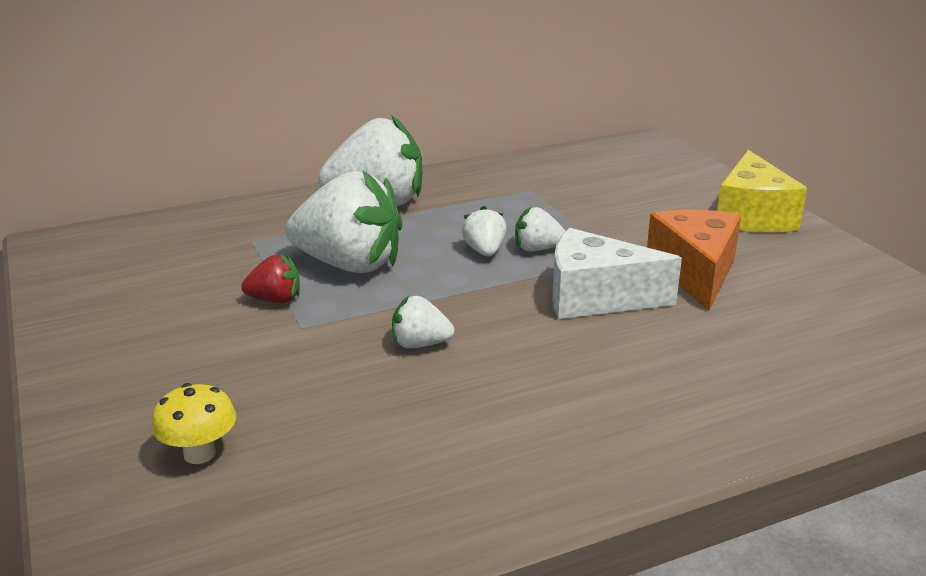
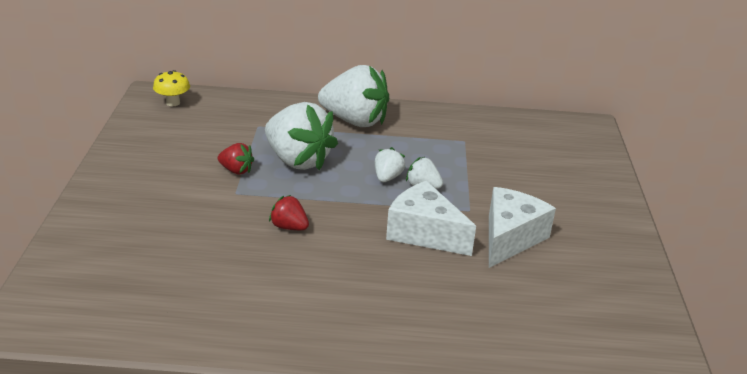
camera: 25 degrees right, 5 degrees up
(199, 454) = (122, 249): yellow mushroom -> yellow mushroom (173, 103)
(420, 344) = (289, 227): white strawberry -> red strawberry
(695, 272) = (510, 238): orange cheese -> white cheese
(752, 216) = (601, 209): yellow cheese -> none

